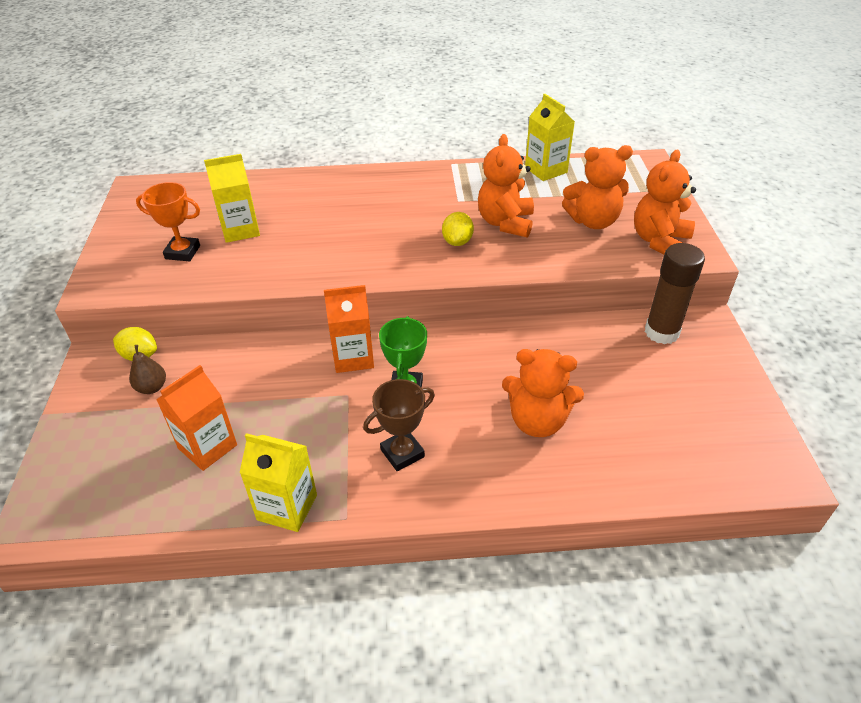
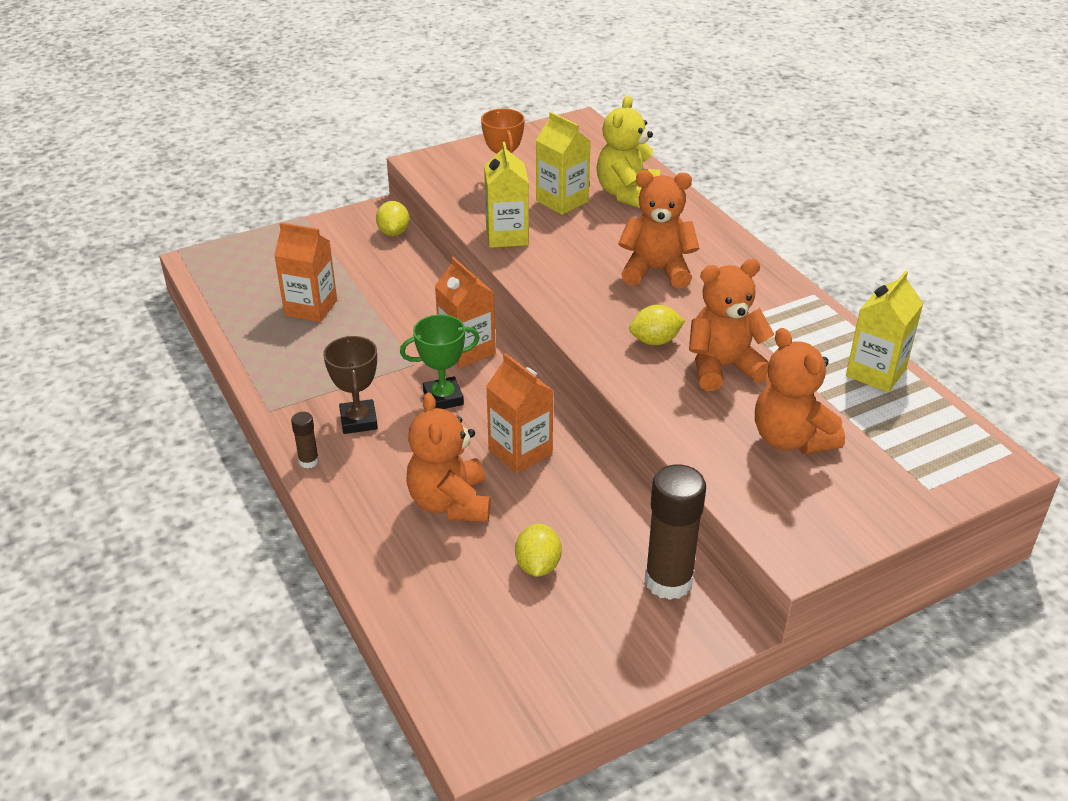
camera: 65 degrees right, 5 degrees down
(152, 387) = (361, 254): brown pear -> none
(263, 197) = (627, 194): none -> yellow teddy bear
(287, 507) = (267, 373): yellow carton -> yellow carton (507, 236)
(402, 453) = (358, 421): brown trophy -> brown trophy turned 45 degrees clockwise
(438, 504) = (309, 461): none -> brown glue stick
(497, 363) = (520, 452): none -> orange carton
(625, 391) = (538, 565): none -> yellow lemon
(659, 241) = (796, 508): orange teddy bear -> orange teddy bear (656, 271)

